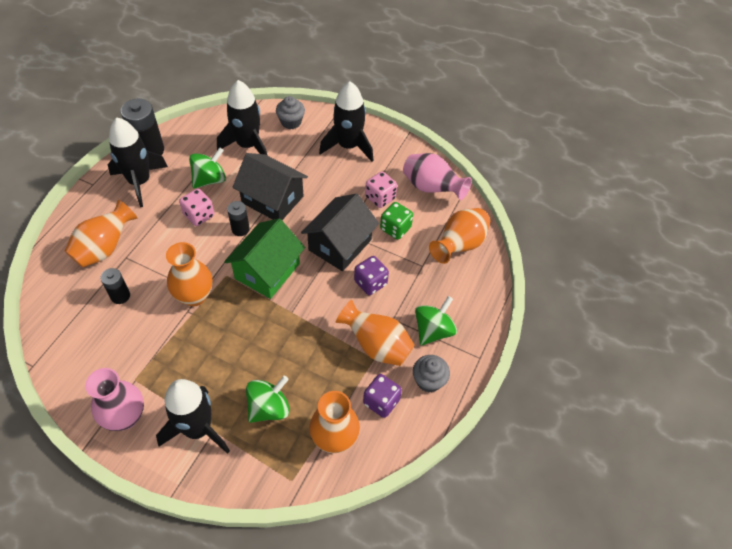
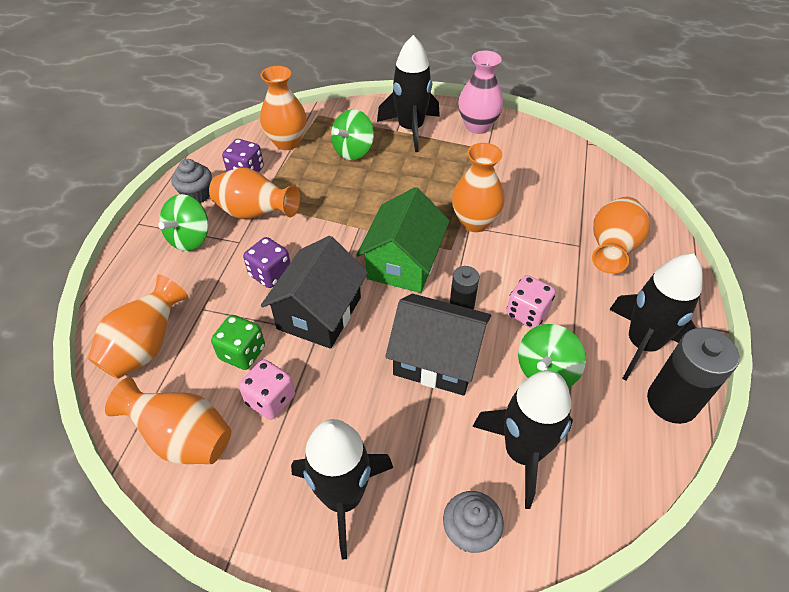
camera: 170 degrees right, 5 degrees down
(120, 296) = (553, 207): black battery -> none
(431, 188) = (183, 438): pink vase -> orange vase

